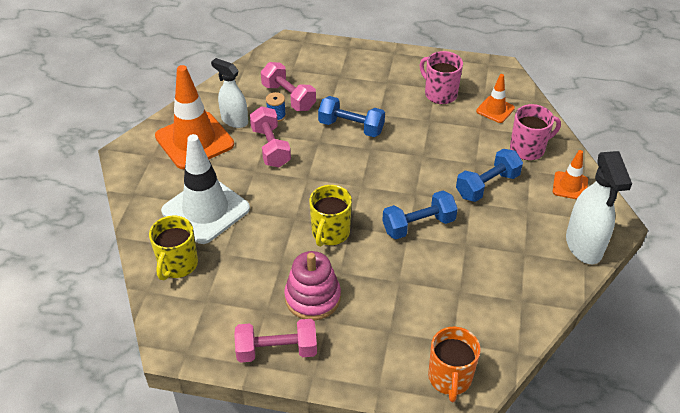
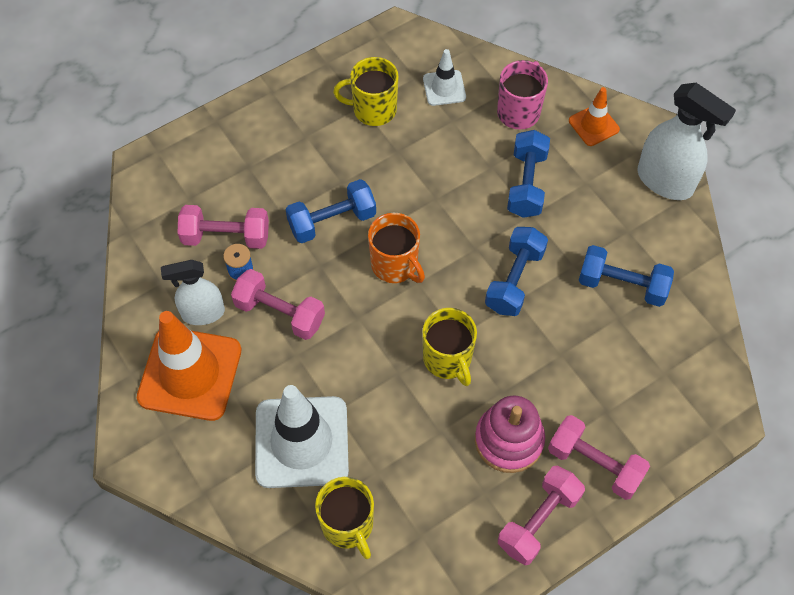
camera: 45 degrees left, 15 degrees up
(347, 351) = (594, 464): none -> pink dumbbell
(440, 94) = (373, 109): pink mug -> yellow mug
(450, 378) = (697, 409): orange mug -> orange mug (395, 265)
(484, 276) = (622, 285): none -> blue dumbbell
(495, 109) = (444, 88): orange traffic cone -> white traffic cone

